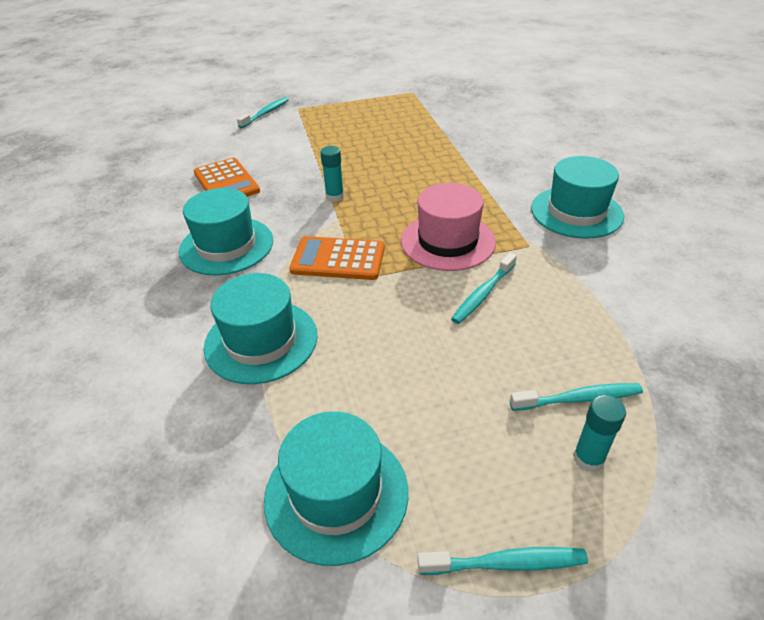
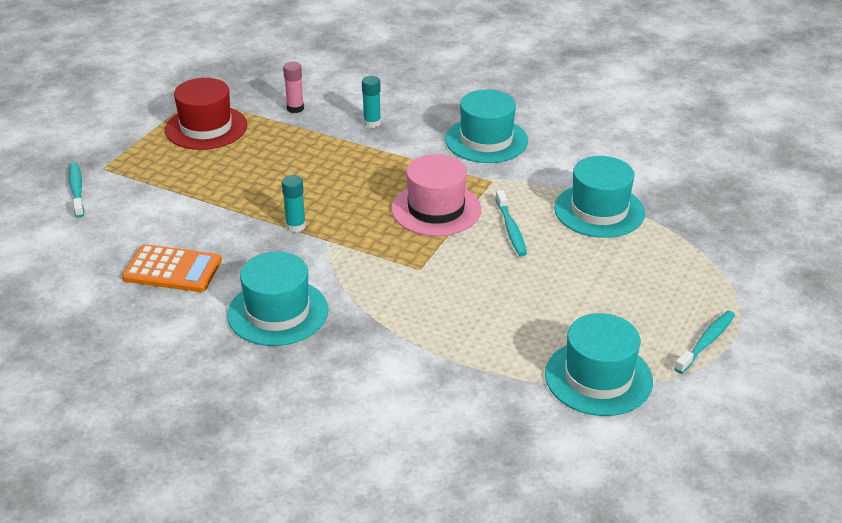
camera: 50 degrees left, 5 degrees down
(261, 341) = (424, 346): turquoise hat -> turquoise hat (599, 211)
(338, 259) = (382, 267): orange calculator -> none
(389, 111) = (206, 128): none -> red hat
(463, 124) = (295, 108): none -> pink glue stick
(578, 399) = (639, 252): turquoise toothbrush -> none
(588, 459) = (679, 276): turquoise glue stick -> turquoise glue stick (372, 123)

